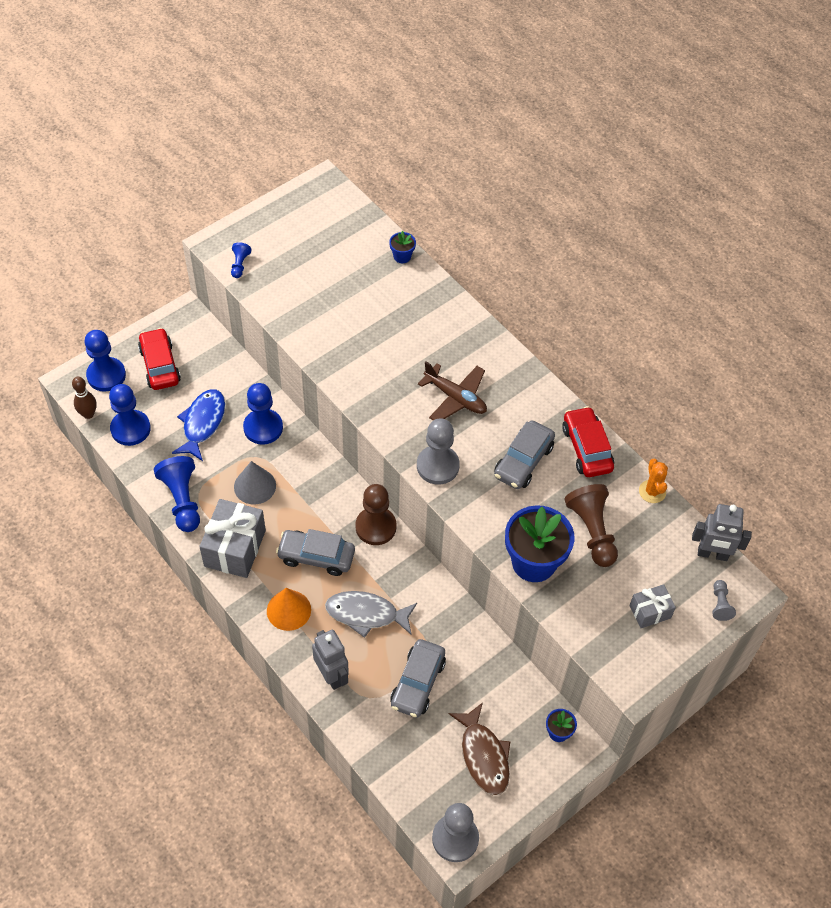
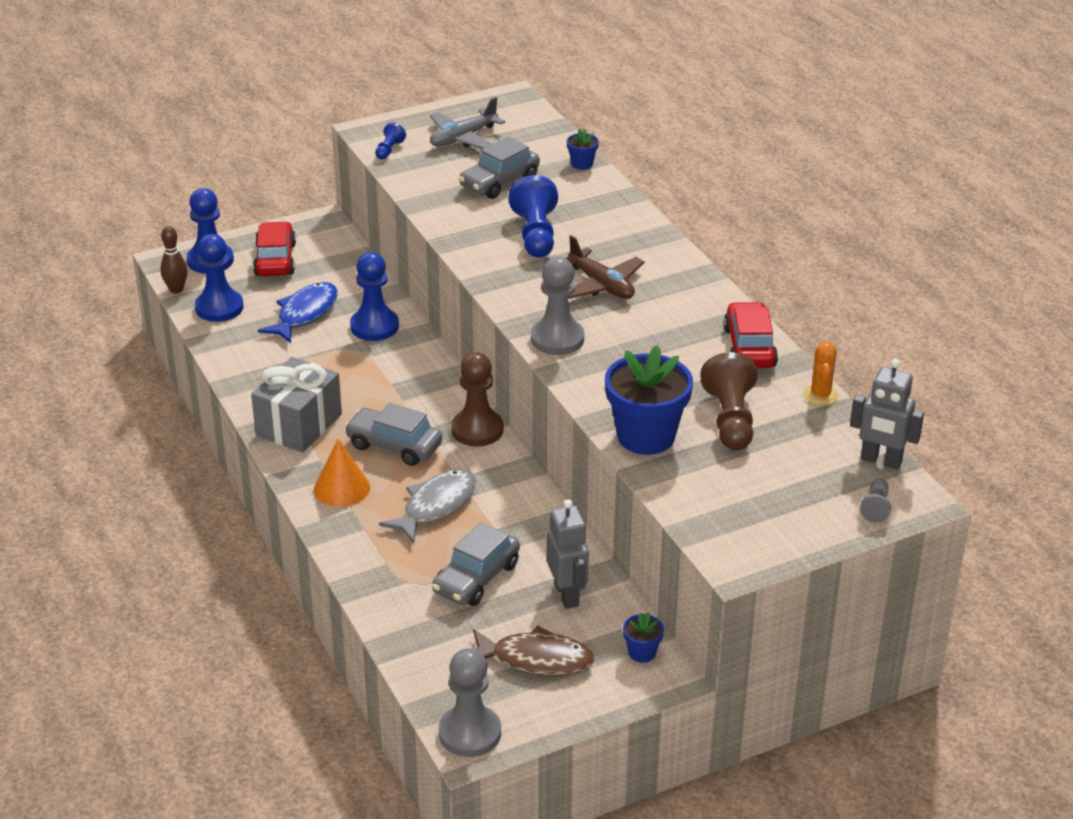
camera: 15 degrees right, 20 degrees down
(182, 500) = (254, 375): blue pawn -> blue pawn (535, 234)
(255, 486) = (344, 374): grey cone -> none
(297, 240) = (463, 138): none -> grey plane
(332, 675) = (371, 554): grey robot -> grey robot (567, 595)
(366, 614) = (435, 506): grey fish -> grey fish turned 105 degrees clockwise
(483, 756) = (536, 659): brown fish -> brown fish turned 75 degrees counterclockwise
(523, 461) = (665, 348): grey car -> grey car (499, 182)
(650, 611) = (780, 501): grey gift -> none

